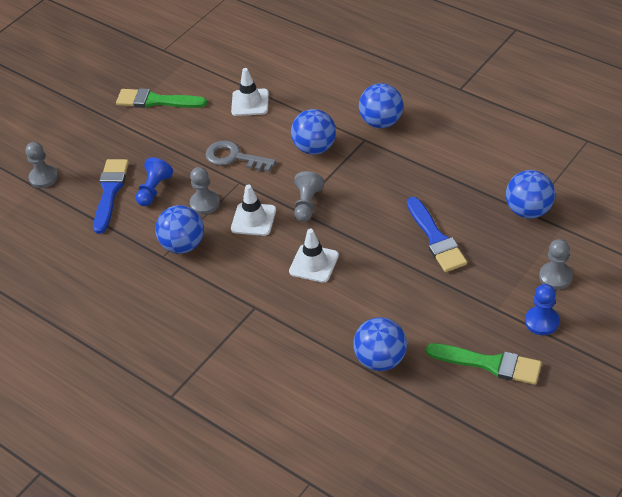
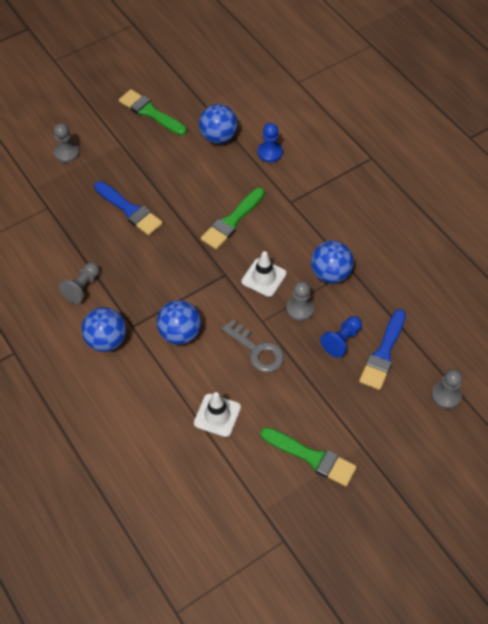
camera: 165 degrees left, 10 degrees up
(307, 204) = (213, 276): grey pawn -> grey pawn (82, 287)
(314, 263) = (232, 221): white traffic cone -> green brush
(436, 238) = (130, 210): blue brush -> blue brush turned 135 degrees clockwise
(528, 210) = (47, 209): blue ball -> none
(542, 321) = (98, 127): blue pawn -> blue pawn (270, 152)

